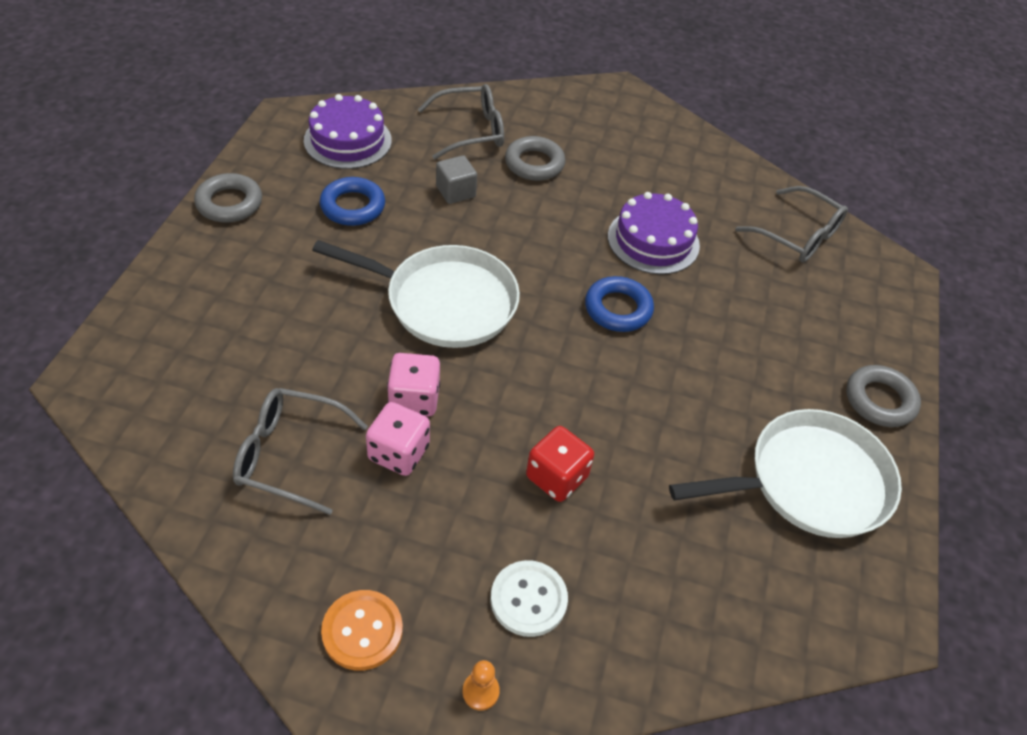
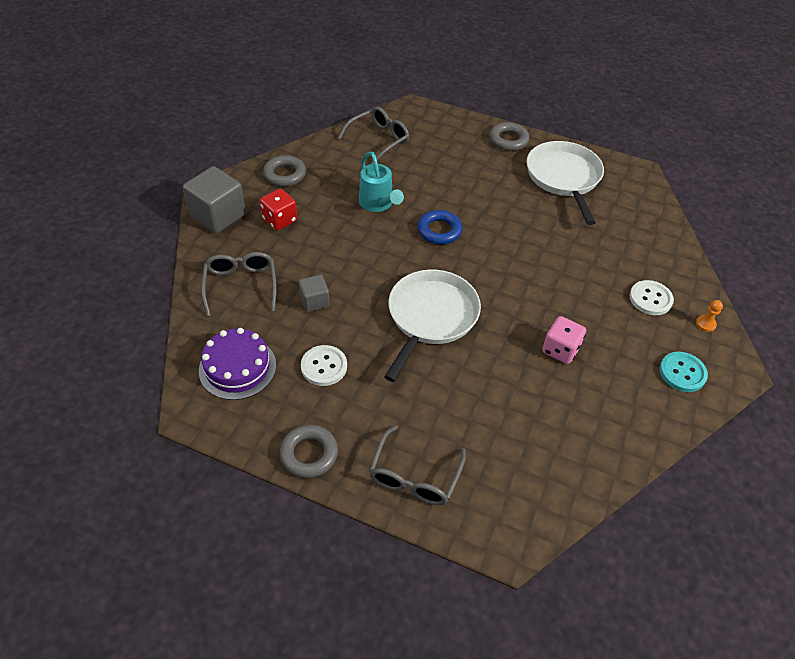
camera: 80 degrees left, 0 degrees up
(289, 455) = (567, 408): grey glasses -> grey glasses (414, 476)
(353, 206) = (324, 366): blue ring -> white button
(362, 631) = (682, 373): orange button -> turquoise button
(414, 399) = (517, 339): pink dice -> none
(534, 163) = (288, 252): grey ring -> grey ring (285, 174)
(556, 477) = (571, 277): red dice -> red dice (280, 220)
(583, 101) = (218, 215): none -> grey cube
(653, 241) = (378, 204): purple cake -> turquoise watering can

